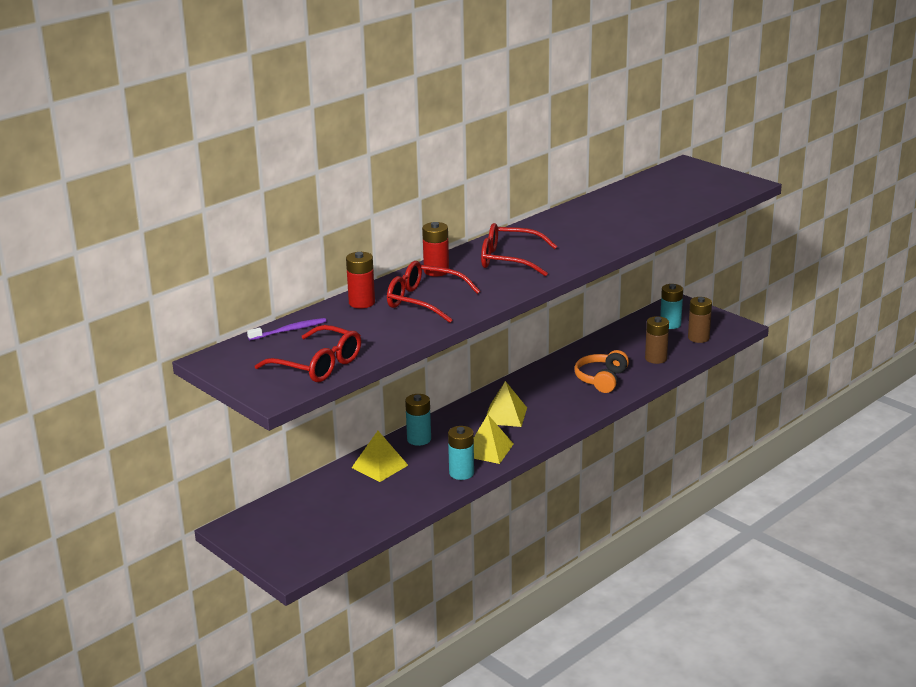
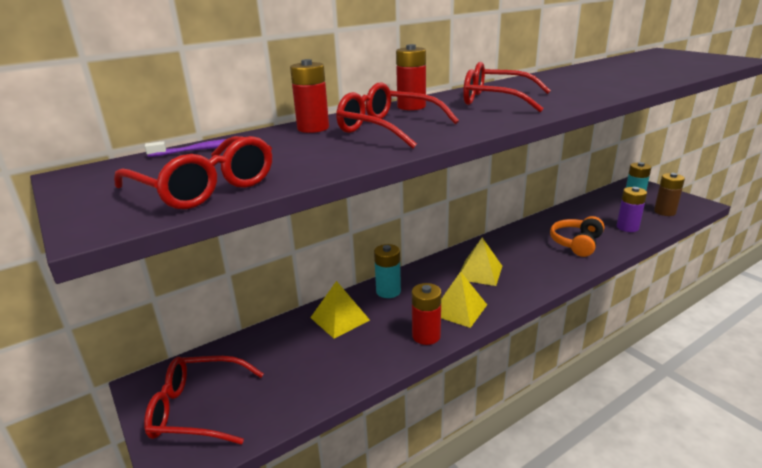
camera: 10 degrees right, 0 degrees up
(286, 539) = (198, 409): none -> red glasses
(461, 473) = (426, 336): turquoise battery -> red battery
(656, 358) = (627, 227): brown battery -> purple battery

